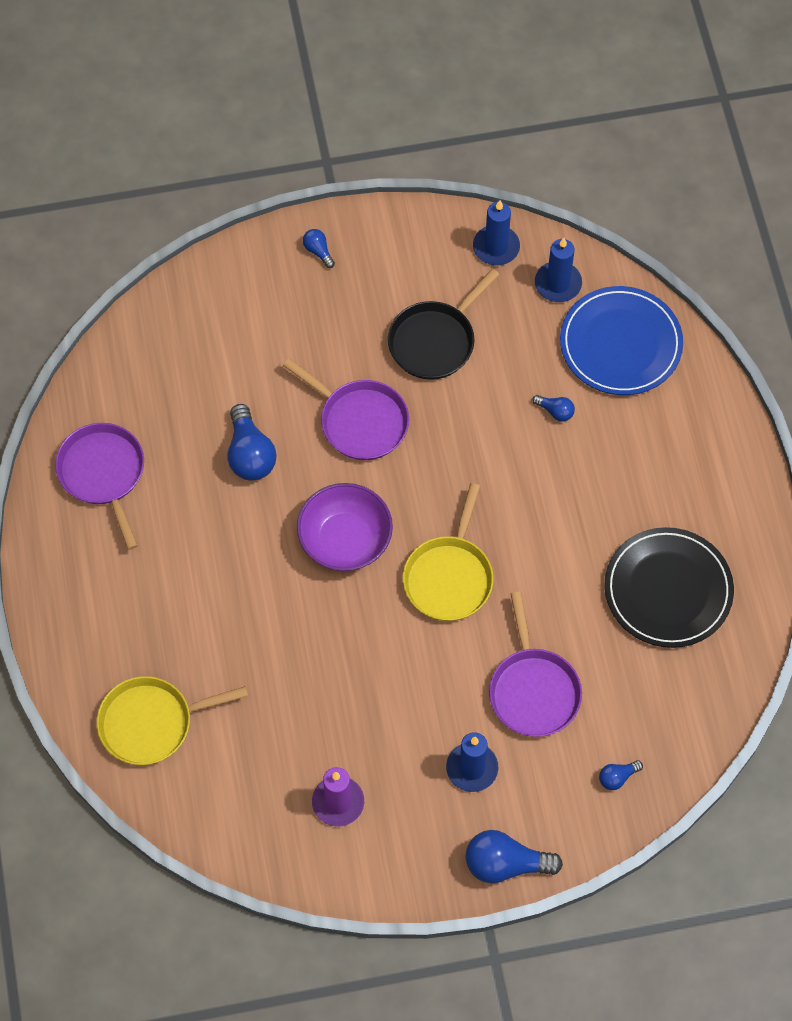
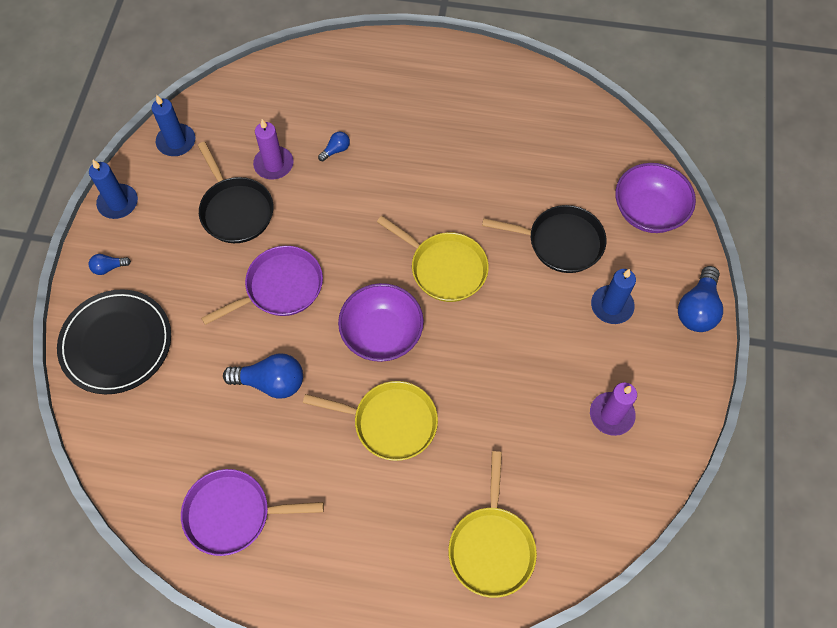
camera: 70 degrees left, 0 degrees up
(248, 583) = (390, 422): none -> yellow pan
(509, 355) = (274, 164): none -> purple candle
(533, 690) = (560, 242): purple pan -> black pan
(558, 284) = (229, 112): blue candle -> blue candle (118, 203)
(617, 777) = (648, 211): blue light bulb -> purple bowl
(620, 344) = (300, 90): blue plate -> none
(668, 590) = (511, 129): black plate -> black plate (116, 343)

